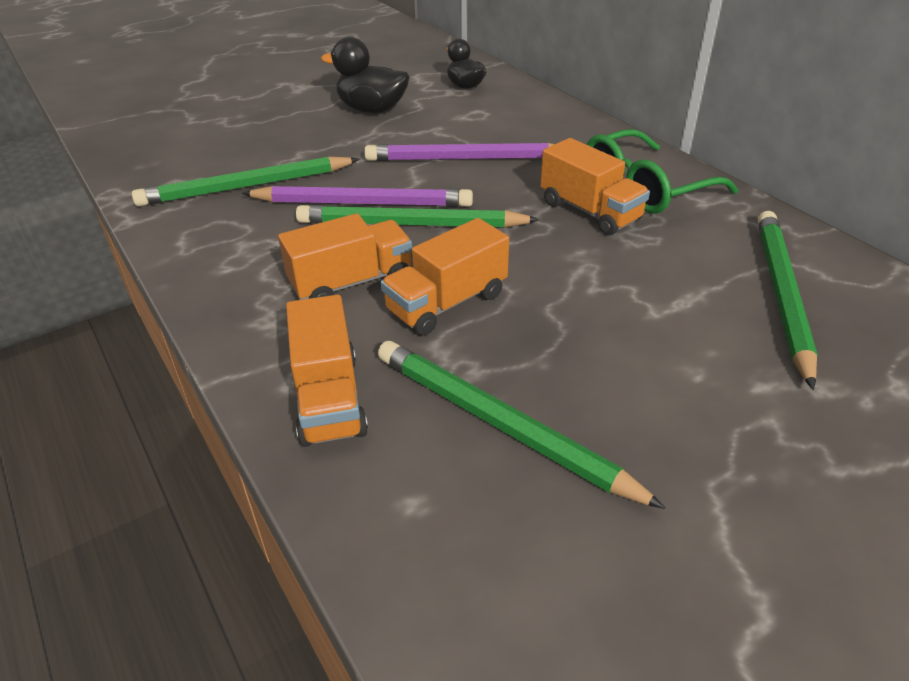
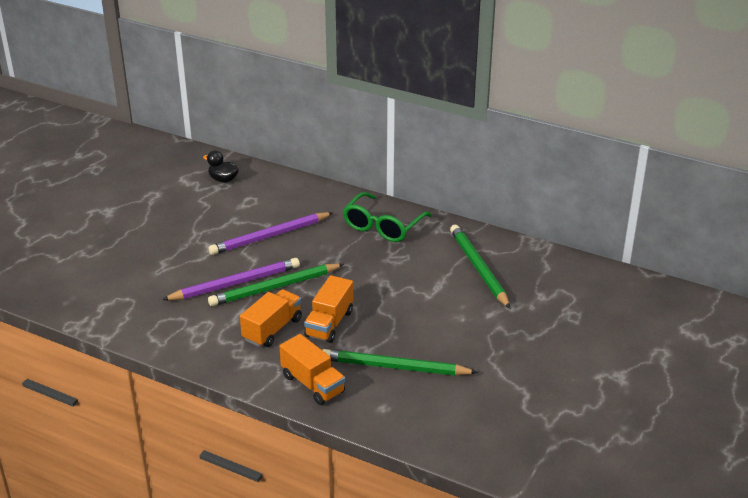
camera: 30 degrees left, 5 degrees down
(246, 186) = (154, 294): green pencil -> none
(372, 110) = (178, 216): black duck -> none
(590, 211) = (363, 250): orange truck -> none

